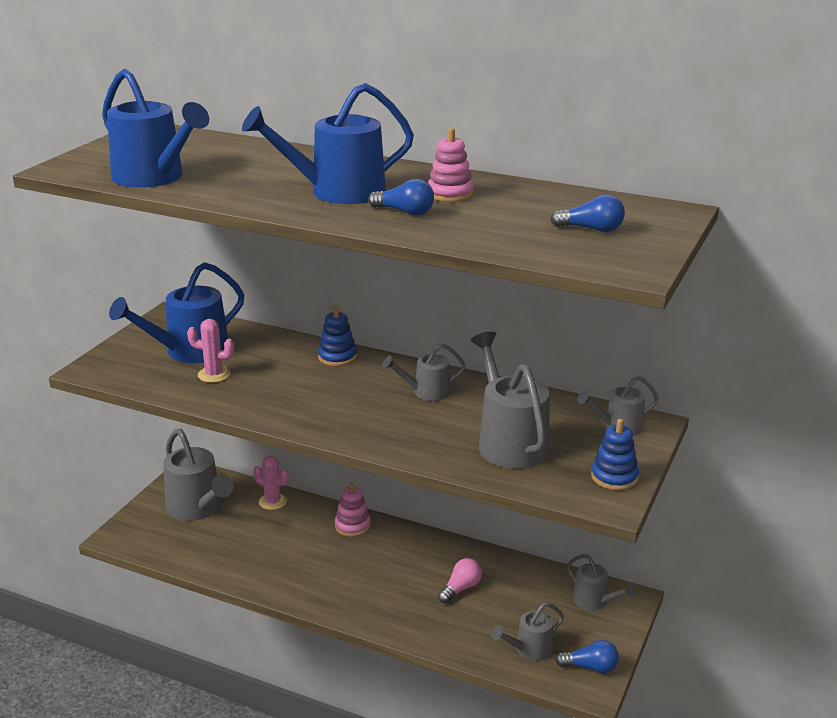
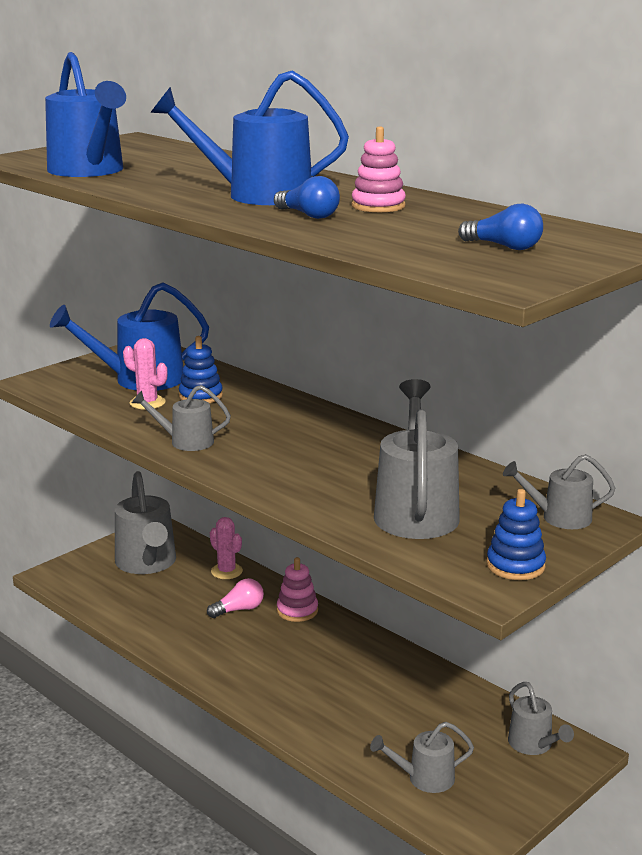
camera: 20 degrees right, 5 degrees down
(337, 357) = (287, 405): blue stacking toy -> blue stacking toy (201, 396)
(426, 392) = (358, 450): grey watering can -> grey watering can (185, 442)
(461, 588) = (381, 697): pink light bulb -> pink light bulb (239, 610)
(590, 667) = (488, 814): blue light bulb -> none

